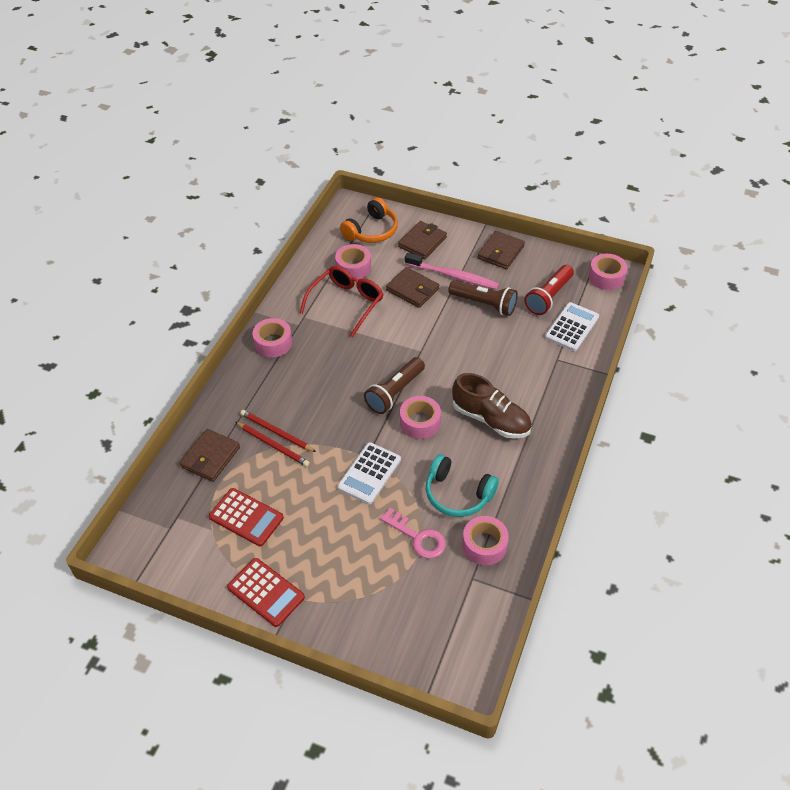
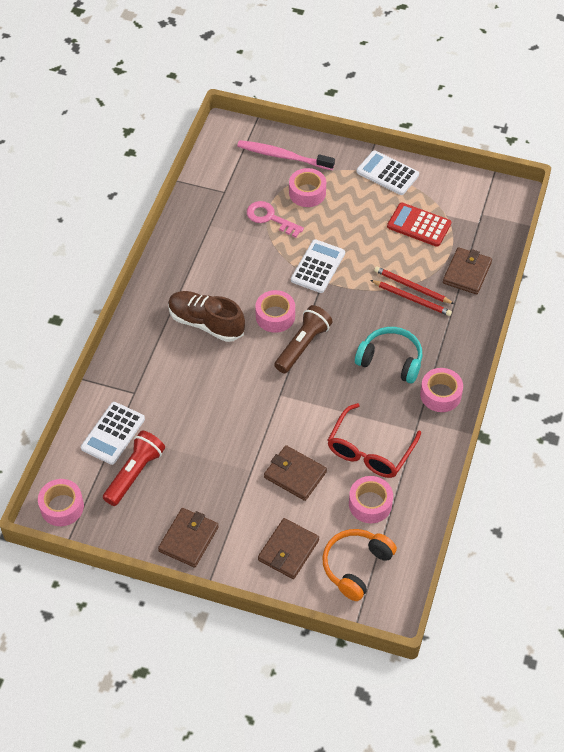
camera: 175 degrees right, 5 degrees up
(266, 592) = (387, 173): red calculator -> white calculator
(453, 276) = (248, 498): pink toothbrush -> pink toothbrush (283, 156)
(458, 494) = (237, 254): turquoise headphones -> turquoise headphones (390, 360)
(484, 304) = (210, 459): brown flashlight -> none
(484, 545) = (214, 215): pink tape -> pink tape (307, 193)

